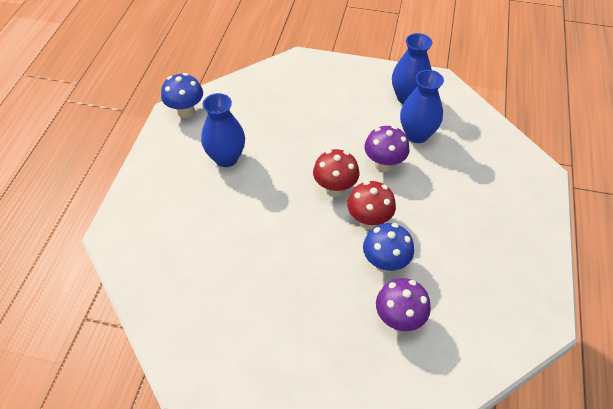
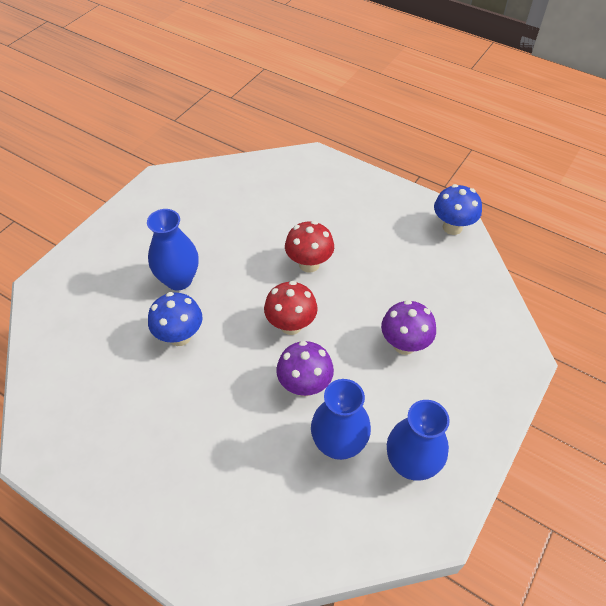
camera: 110 degrees right, 0 degrees up
(226, 158) = (371, 246): blue vase -> blue vase (179, 280)
(369, 220) = (235, 341): red mushroom -> red mushroom (309, 264)
(399, 319) = (119, 325): purple mushroom -> purple mushroom (404, 344)

